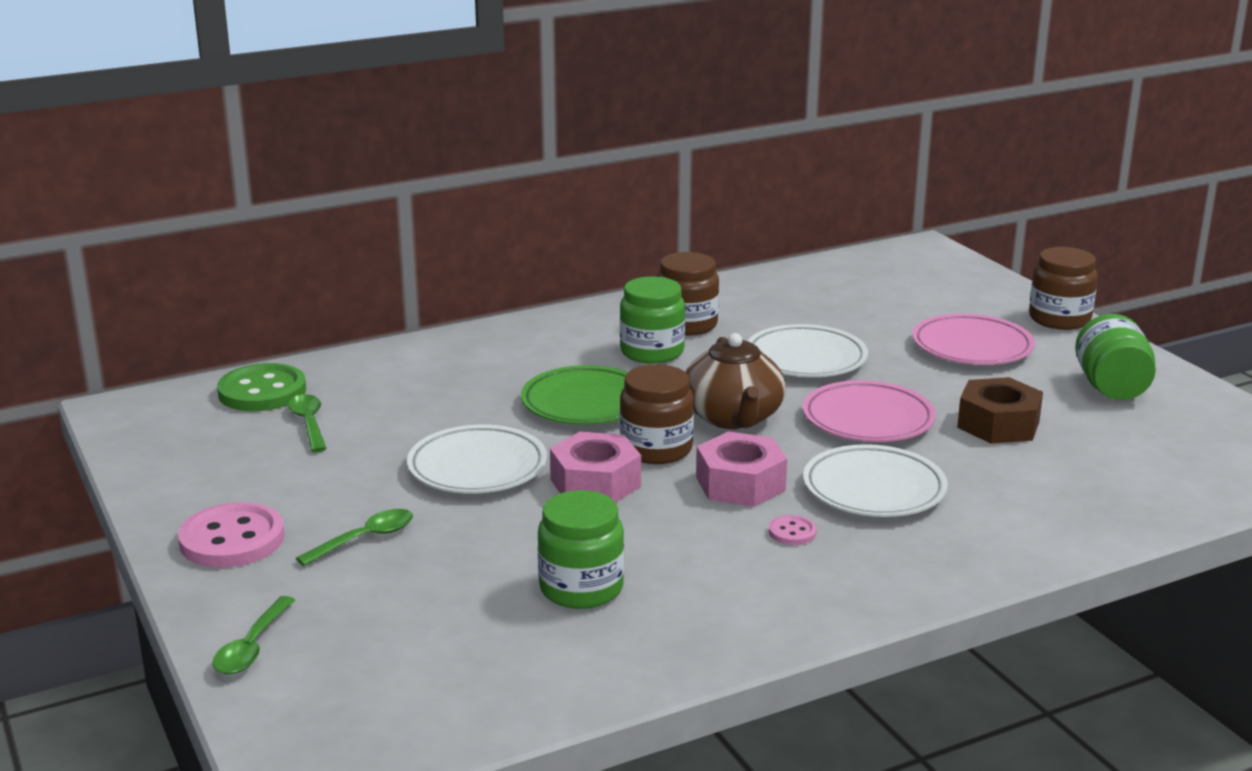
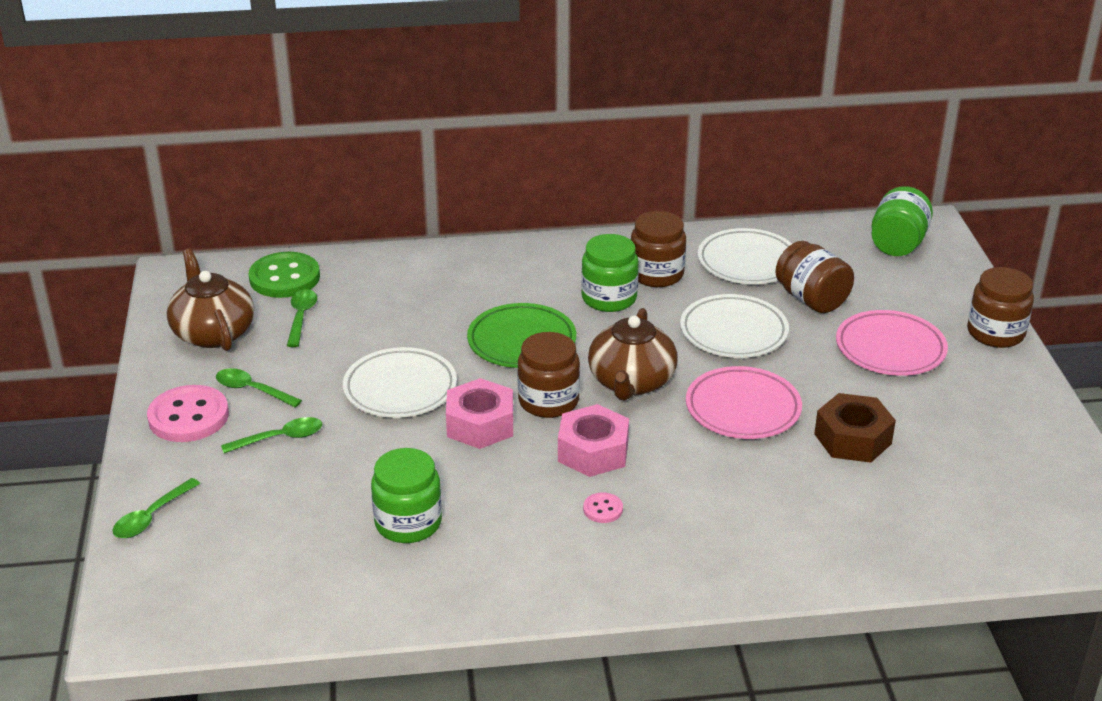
camera: 20 degrees right, 10 degrees up
(207, 455) = (213, 332): none -> brown teapot
(296, 500) = (252, 390): none -> green spoon
(861, 321) = (811, 299): none -> brown jar
(874, 489) = (698, 482): white plate -> white plate (747, 262)
(1111, 387) = (986, 420): green jar -> green jar (897, 244)

